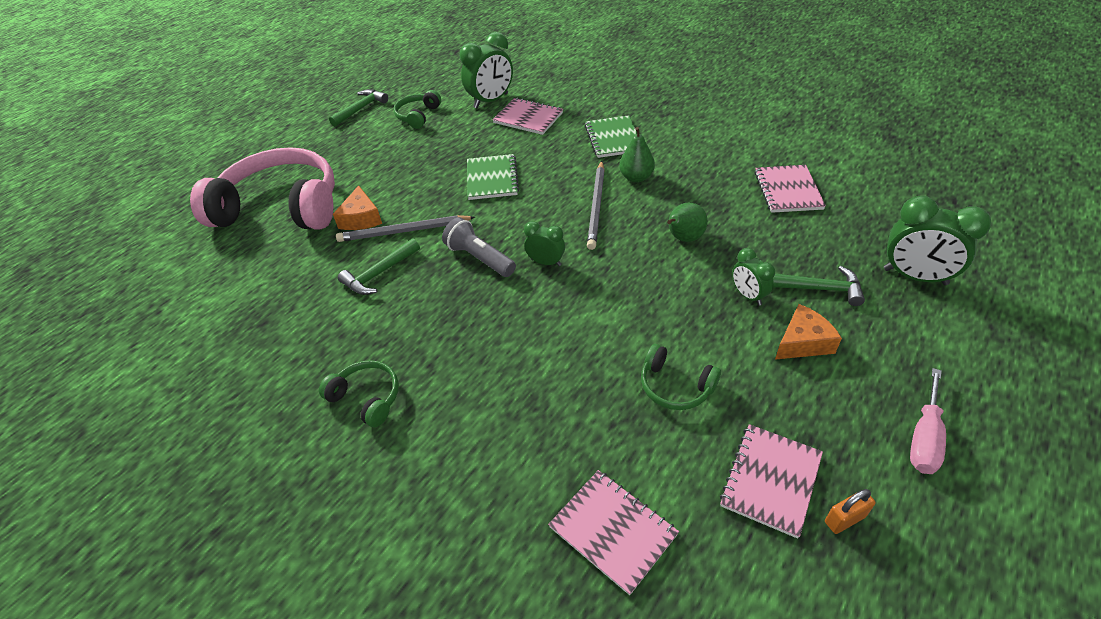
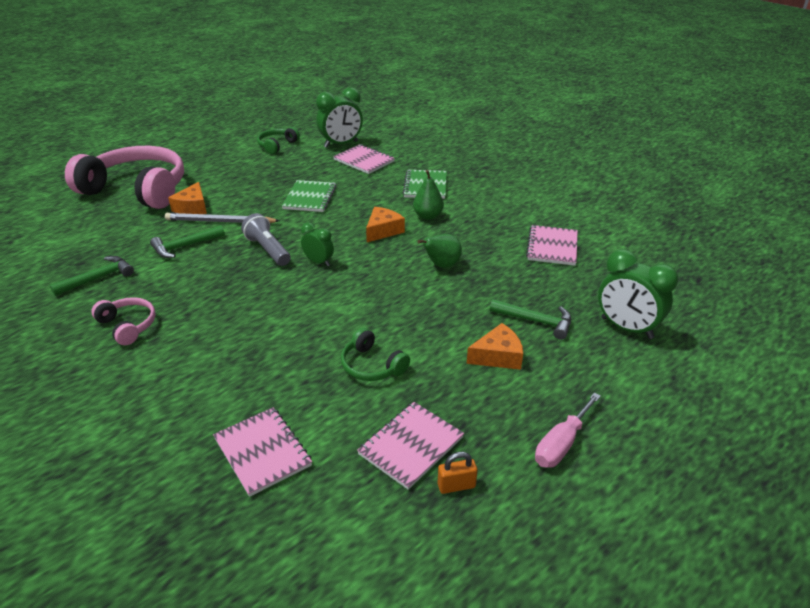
camera: 10 degrees right, 10 degrees down
(361, 109) = (235, 134): green hammer -> green hammer (98, 278)
(367, 398) = (128, 326): green headphones -> pink headphones
(596, 206) = (383, 230): grey pencil -> orange cheese
(748, 295) = (471, 315): green clock -> none

